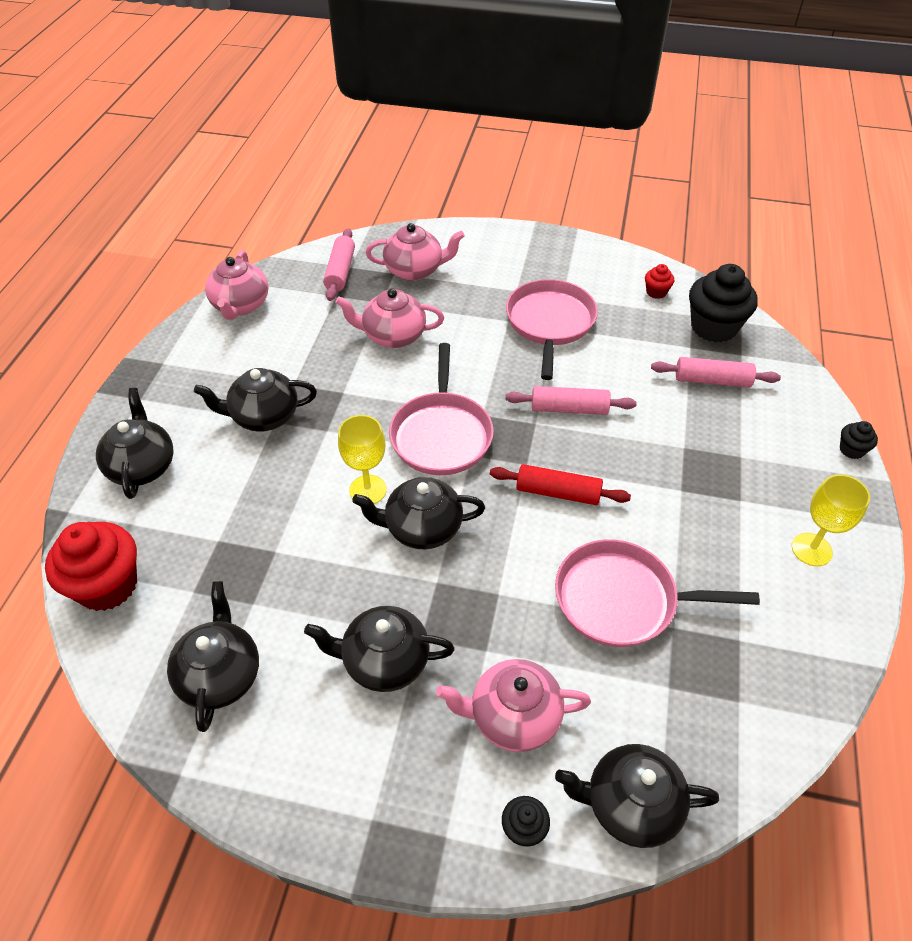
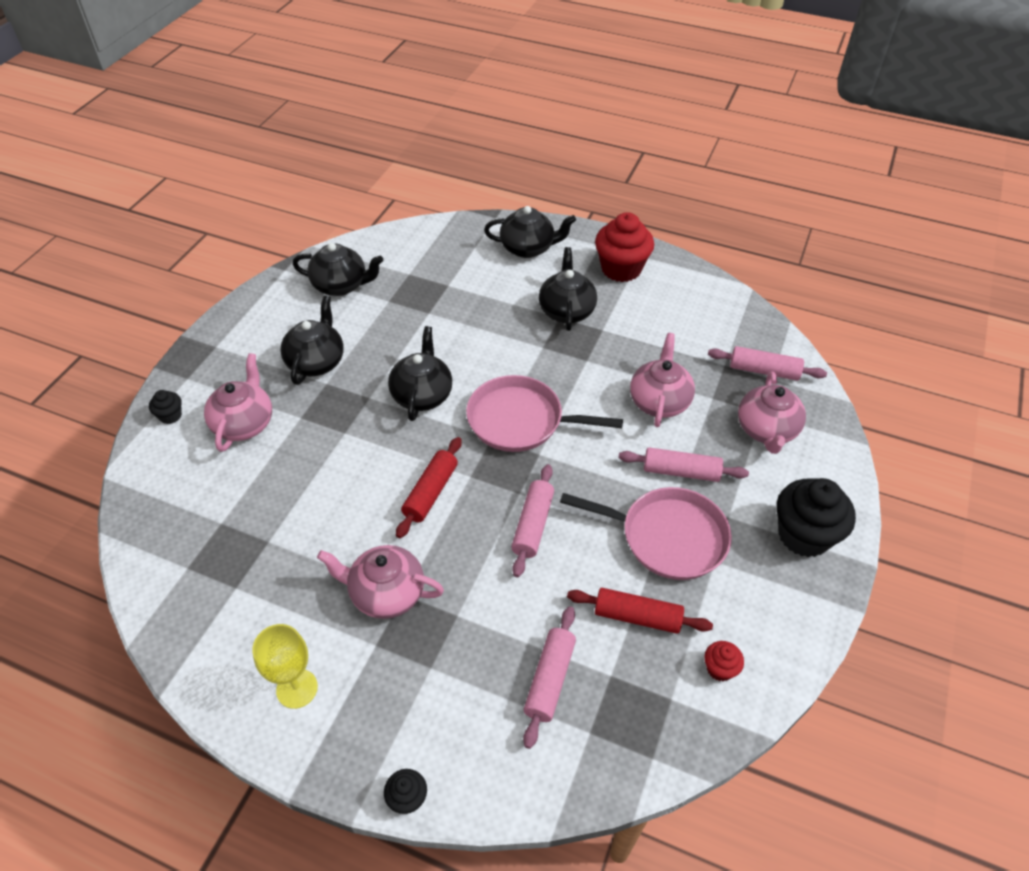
camera: 100 degrees right, 0 degrees up
(107, 585) = (428, 237): red cupcake -> red cupcake (621, 269)
(240, 305) = (712, 300): pink teapot -> pink teapot (386, 593)
(368, 490) = (471, 366): yellow goblet -> none
(476, 318) = (681, 472): none -> pink rolling pin
(621, 599) = (307, 512): pink pan -> none
(630, 804) = (153, 475): black teapot -> none
(633, 336) = (637, 617): none -> red rolling pin
(713, 327) = (644, 717): black cupcake -> black cupcake (804, 535)

